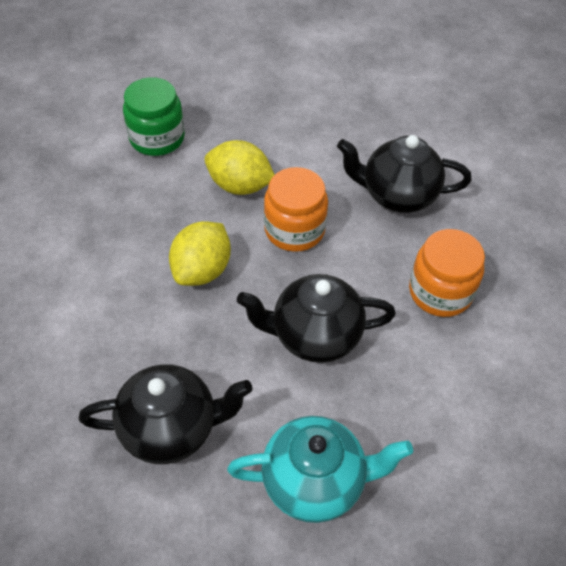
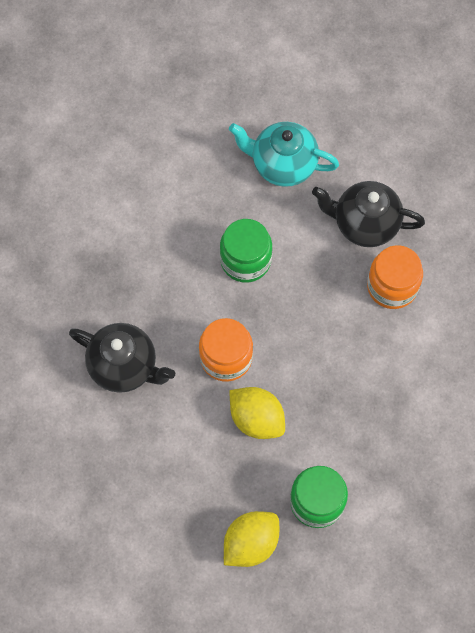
camera: 160 degrees left, 15 degrees up
(202, 270) = (312, 341): yellow lemon -> yellow lemon (251, 543)
(314, 336) = (245, 260): black teapot -> green jar
(440, 292) = (137, 267): orange jar -> orange jar (392, 286)

